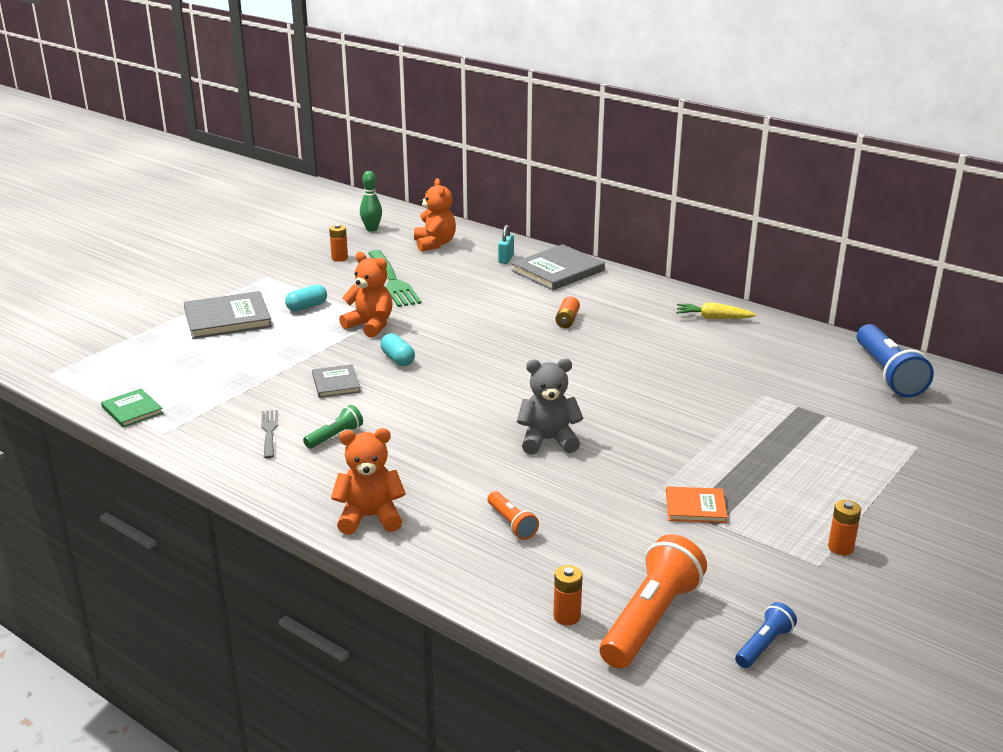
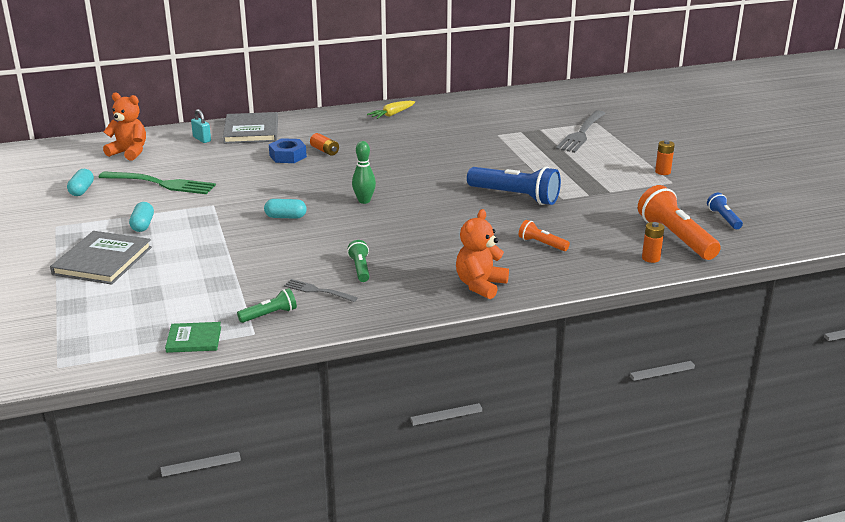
camera: 55 degrees left, 0 degrees up
(203, 426) = (269, 315): none -> green flashlight
(336, 383) = (285, 248): grey book -> none
(339, 258) = (81, 190): orange battery -> turquoise capsule
(370, 325) = (218, 211): orange teddy bear -> none
(372, 229) = (54, 165): green bowling pin -> green bowling pin (364, 201)
(511, 523) = (542, 244): orange flashlight -> orange flashlight turned 150 degrees counterclockwise
(528, 308) = (288, 156): none -> blue nut
(548, 440) = (464, 204): grey teddy bear -> none
(695, 507) = (586, 191): orange book -> none
(863, 447) = (581, 133): none -> grey fork
(887, 374) = (520, 101): blue flashlight -> blue flashlight (515, 196)

